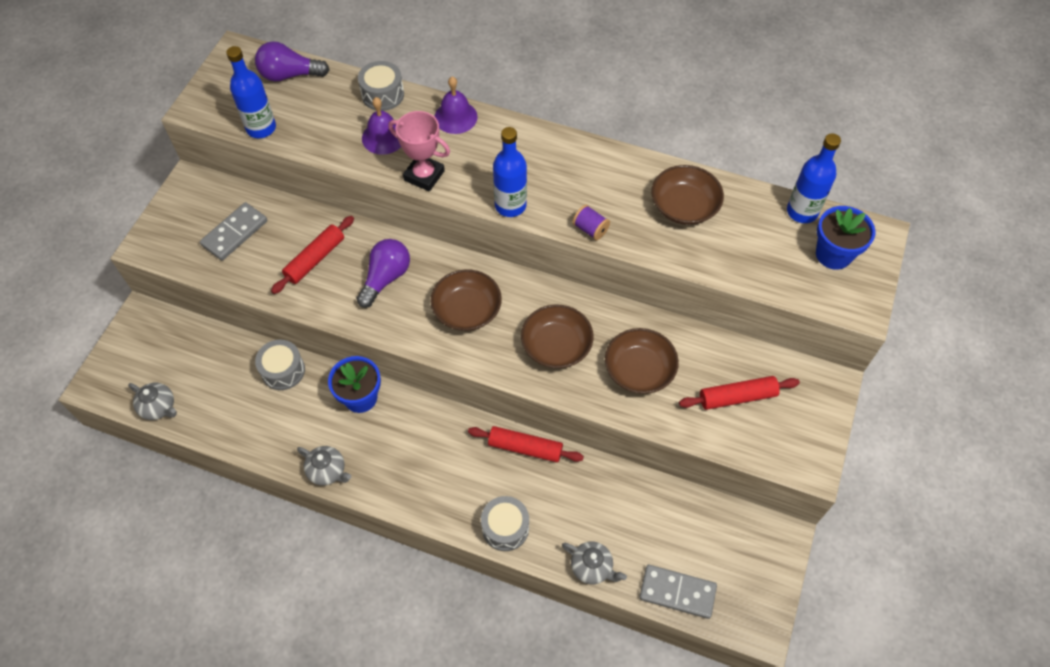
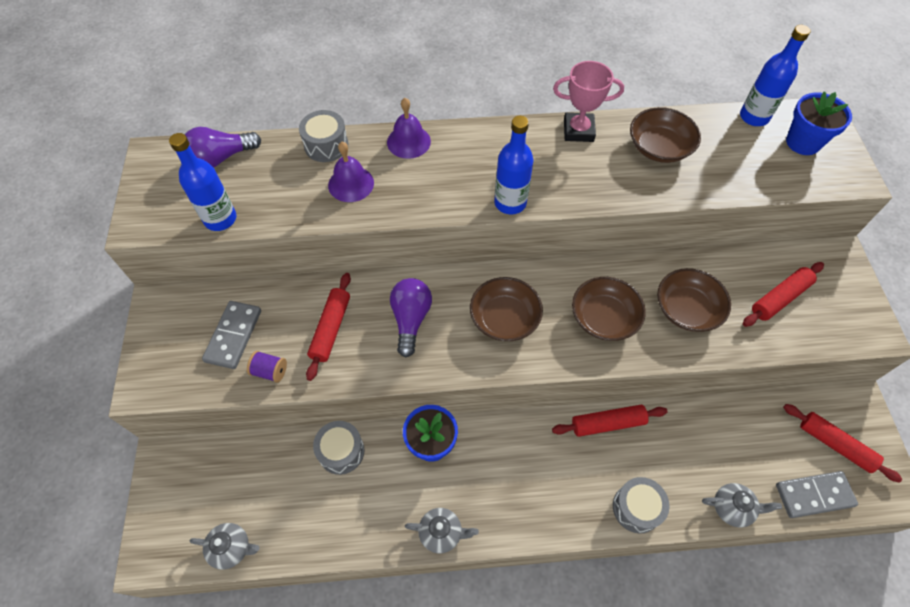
camera: 25 degrees left, 0 degrees up
(424, 175) = (412, 205): pink trophy -> pink trophy (578, 131)
(590, 229) = (594, 197): purple spool -> purple spool (270, 371)
(730, 560) = (835, 444): none -> red rolling pin

